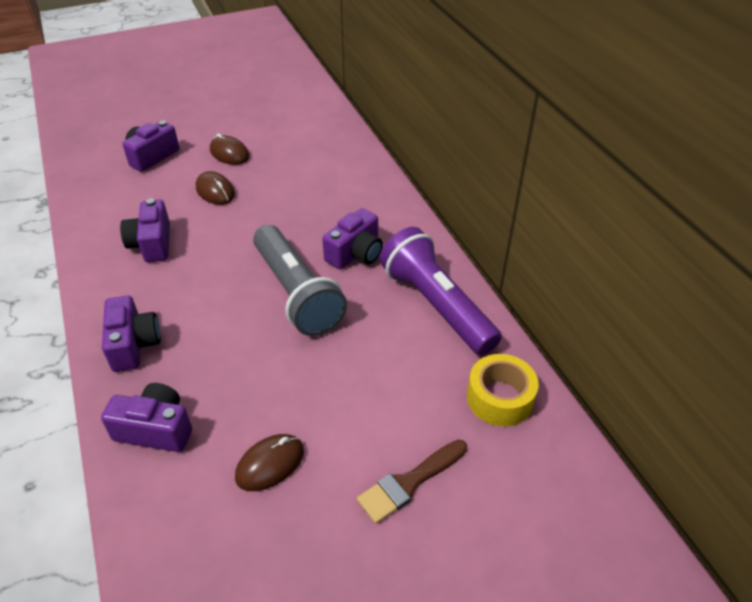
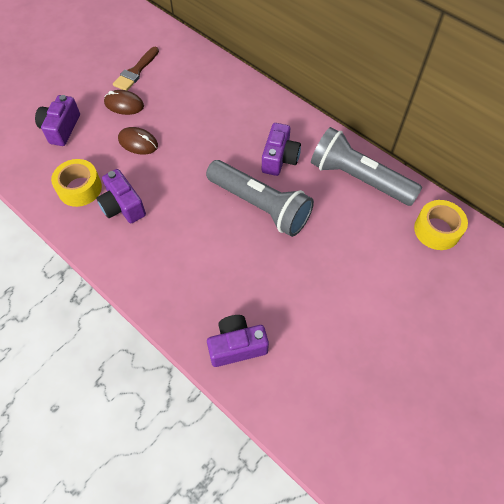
camera: 25 degrees left, 15 degrees up
(124, 214) = (80, 188): none -> yellow tape
(133, 344) = (173, 292): purple camera -> none
(270, 464) = (328, 335): brown mouse -> none
(409, 483) = (419, 309): brown brush -> brown brush (136, 71)
(436, 305) = (358, 179): purple flashlight -> grey flashlight

